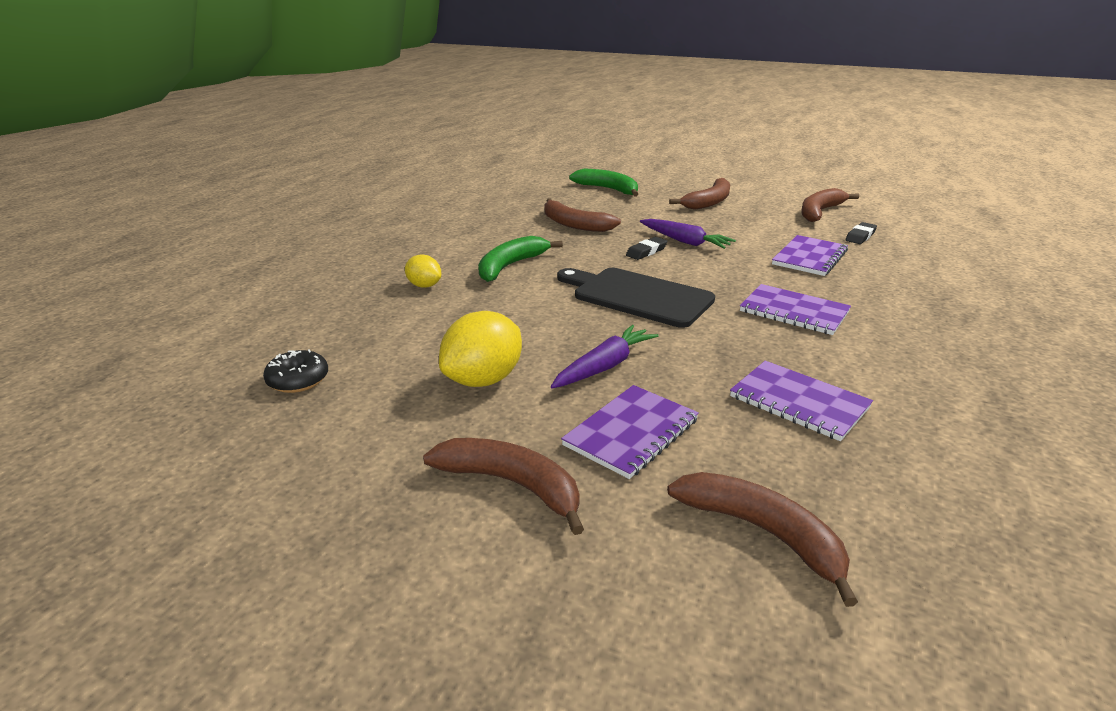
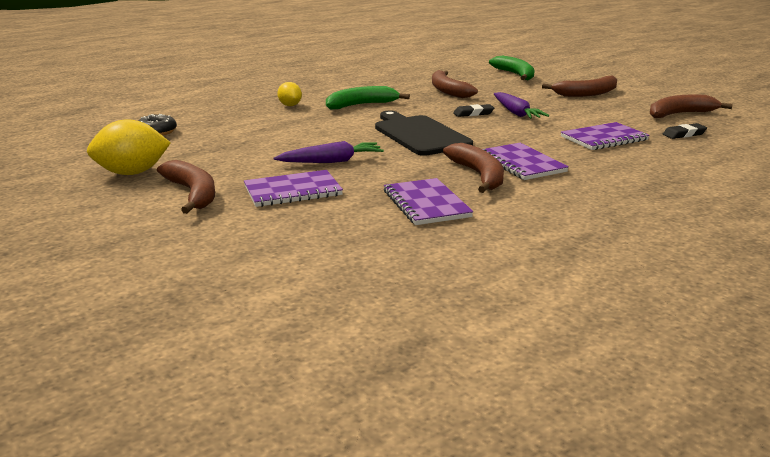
camera: 30 degrees right, 5 degrees down
(483, 380) = (250, 152): yellow lemon -> yellow lemon (132, 173)
(762, 533) = (289, 245): brown banana -> brown banana (479, 175)

